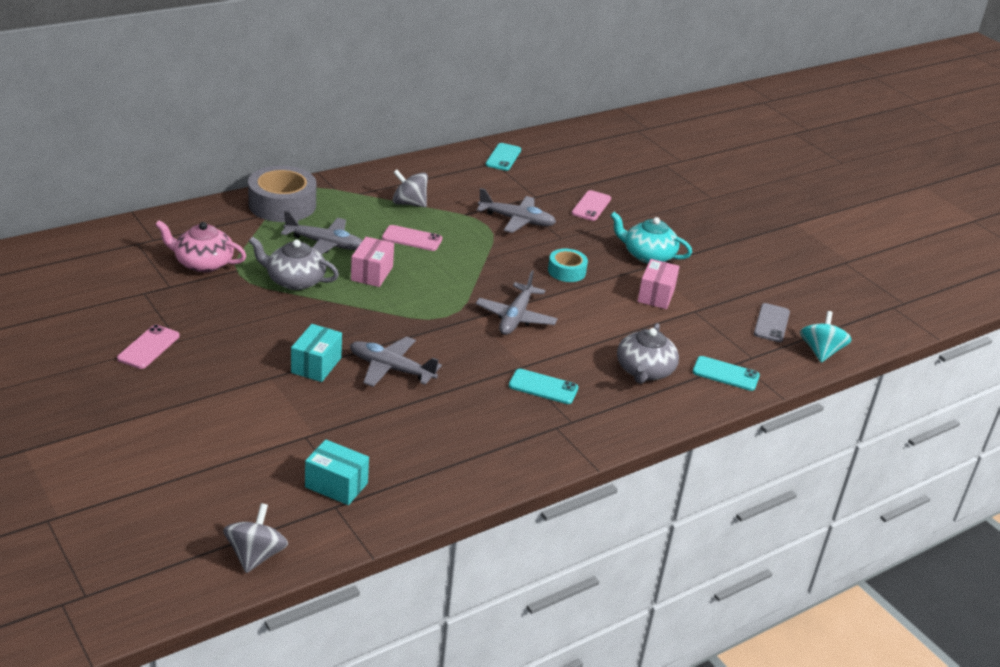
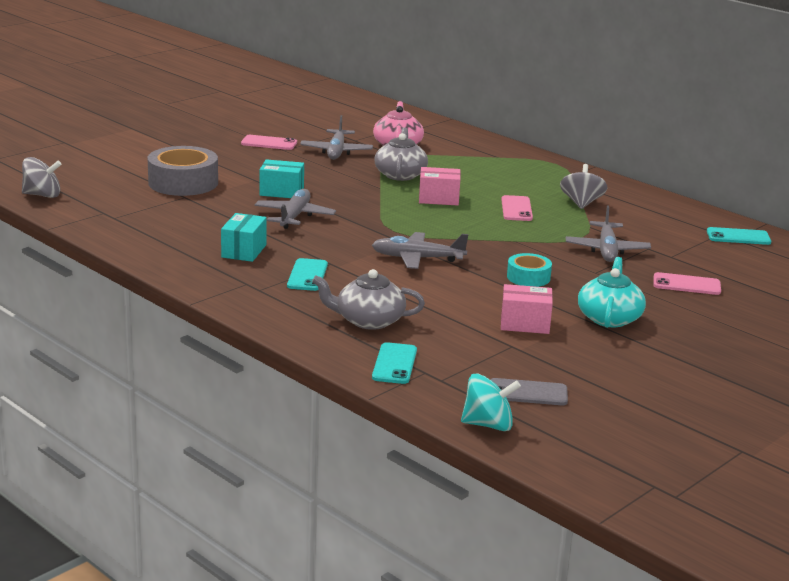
camera: 80 degrees right, 10 degrees down
(282, 204) = (519, 160): grey tape -> grey tape (183, 183)
(324, 244) = (470, 179): grey plane -> grey plane (336, 151)
(336, 485) = (129, 211): turquoise box -> turquoise box (244, 251)

